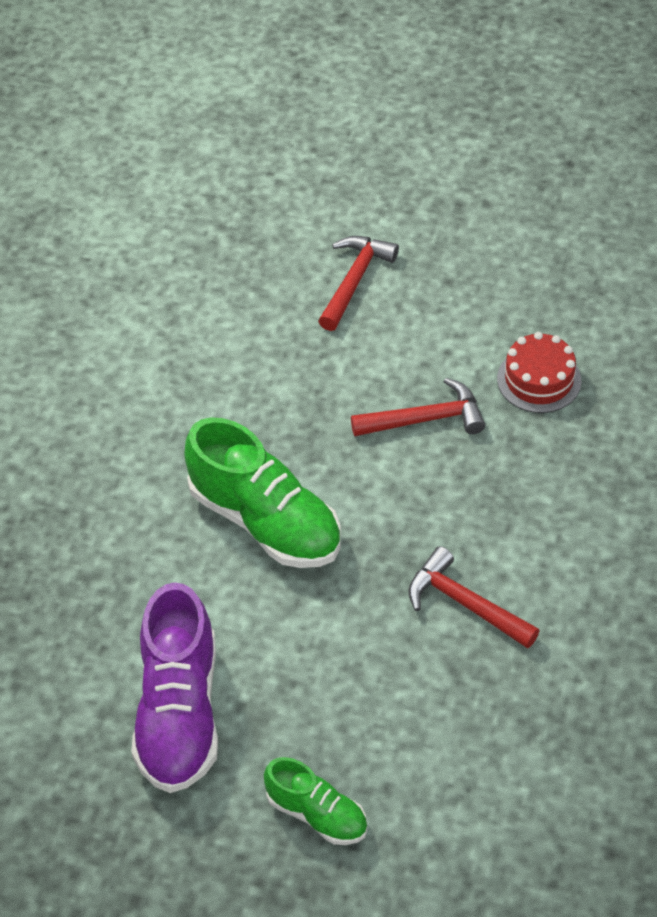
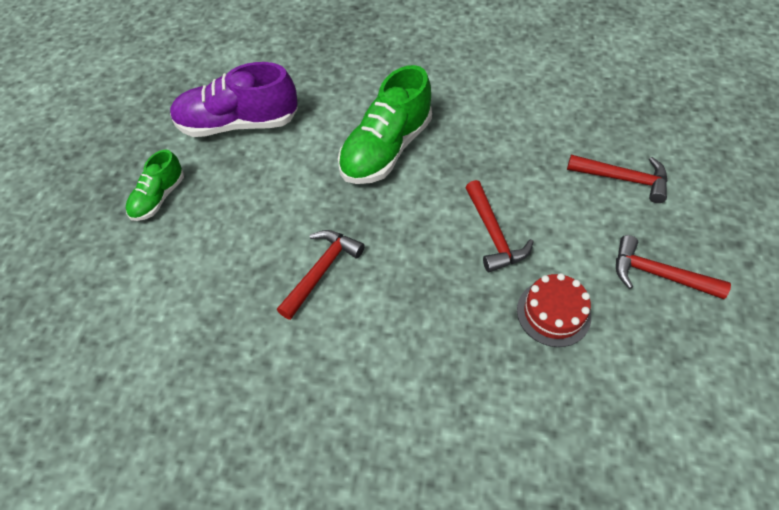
camera: 85 degrees right, 5 degrees up
(494, 280) = (658, 274): none -> red hammer

